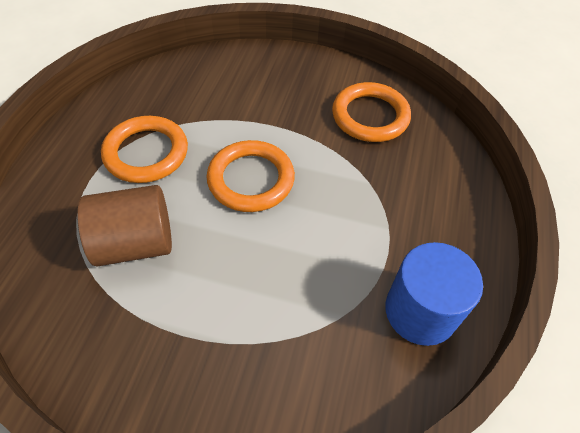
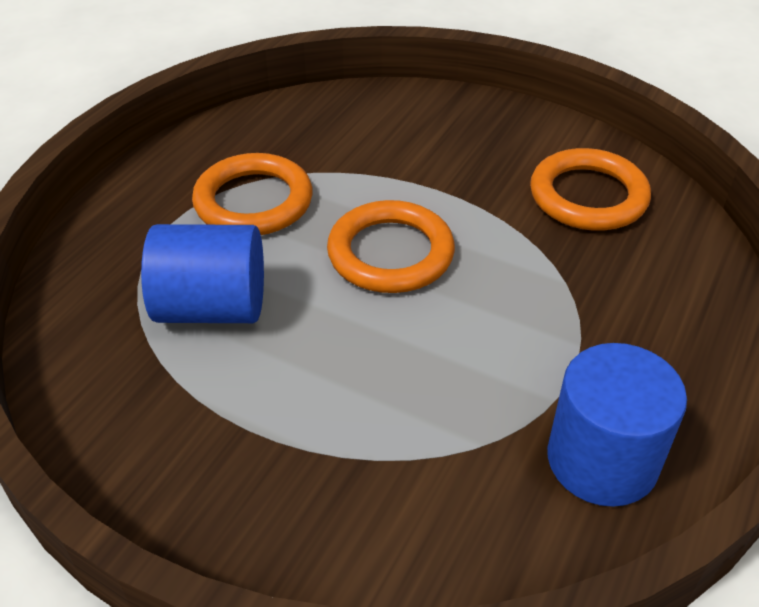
camera: 15 degrees right, 10 degrees down
(135, 243) = (212, 307): brown cylinder -> blue cylinder

